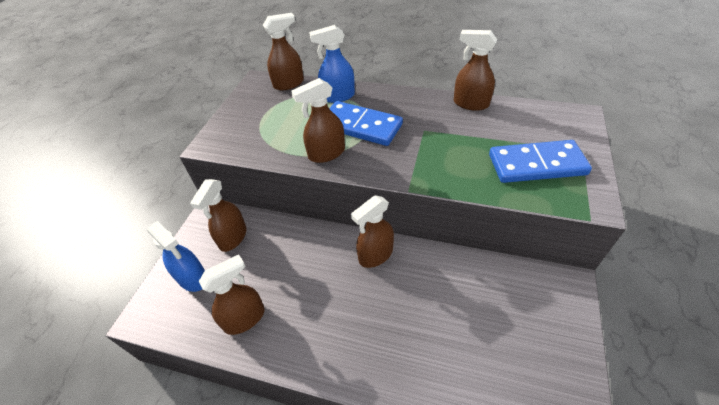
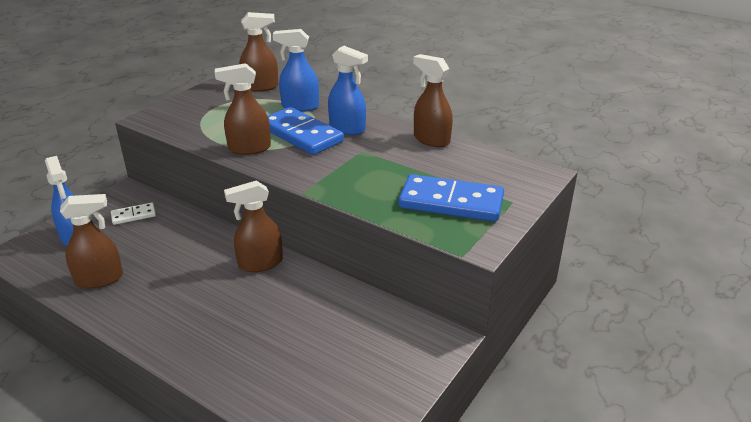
camera: 15 degrees right, 15 degrees down
(233, 237) = (133, 215): brown spray bottle -> white domino
(395, 110) = (347, 129): none -> blue spray bottle

